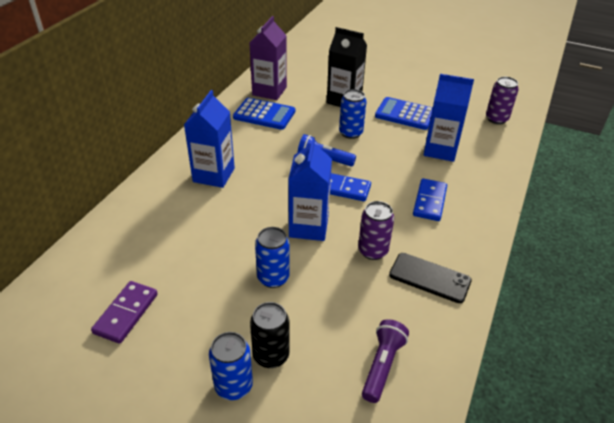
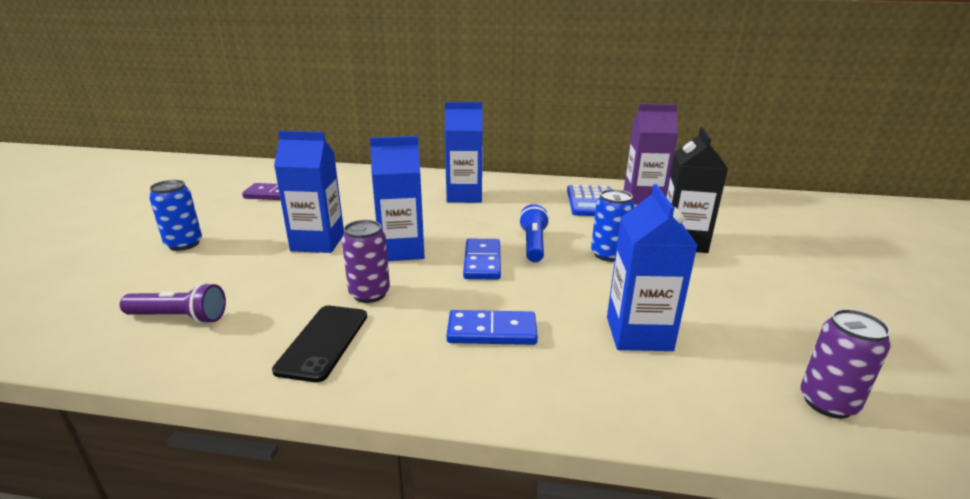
camera: 75 degrees right, 15 degrees down
(271, 355) = (214, 255): black can -> none
(273, 278) = (318, 242): blue can -> blue carton
(405, 114) = (707, 292): blue calculator -> none

